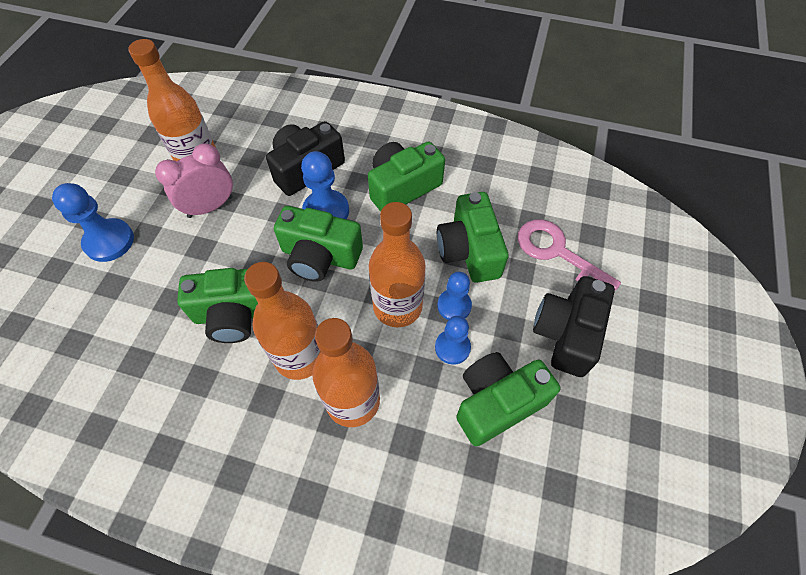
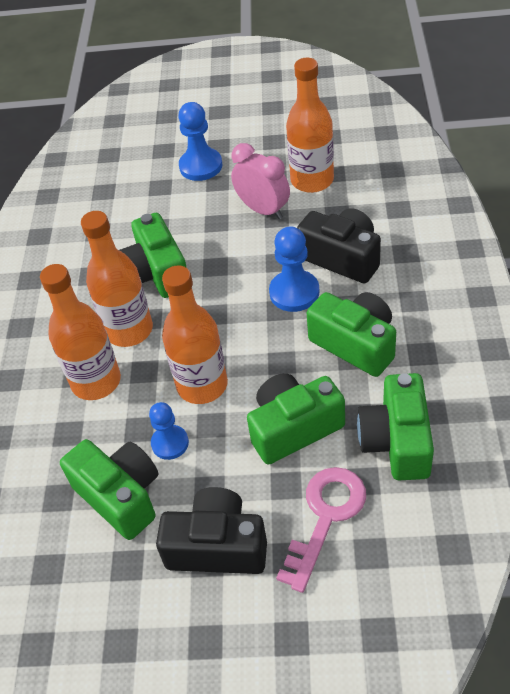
camera: 80 degrees right, 10 degrees down
(320, 256) = (238, 307): green camera -> green camera (397, 441)
(454, 306) = (218, 432): blue pawn -> none

